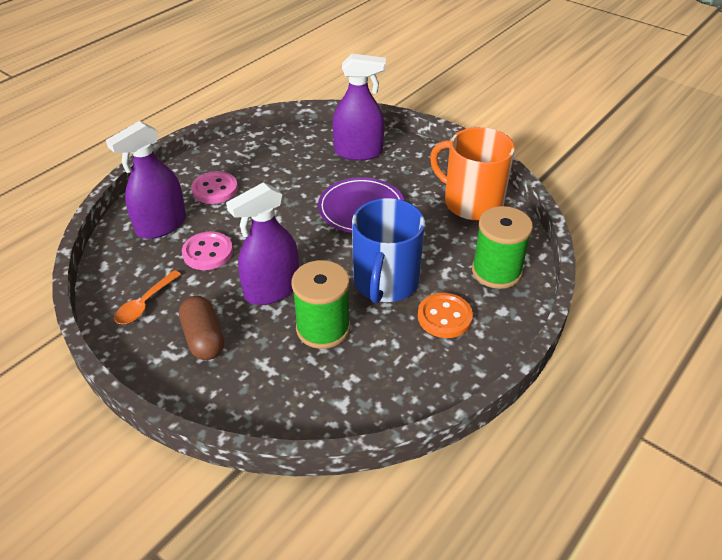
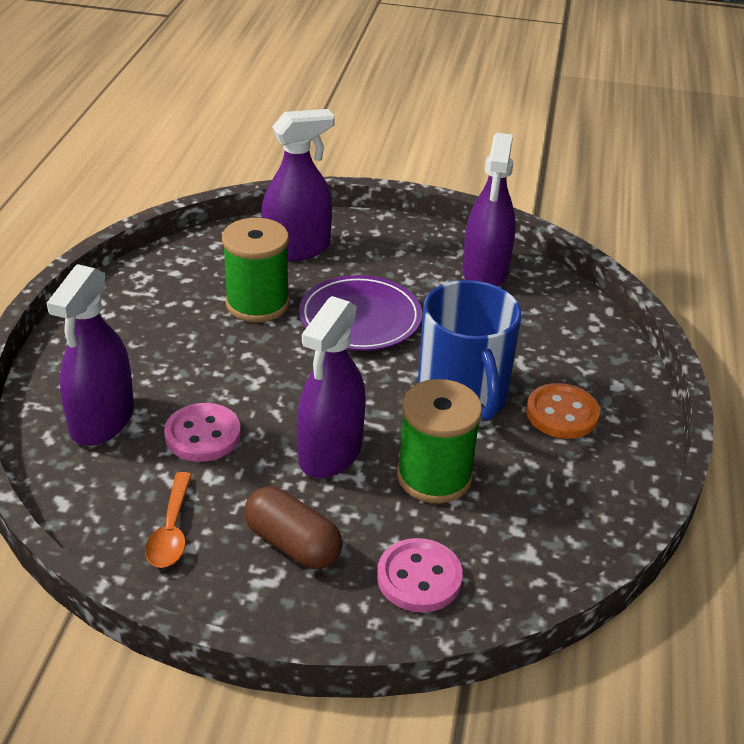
camera: 30 degrees left, 5 degrees down
(215, 189) = (140, 350): pink button -> pink button (419, 578)
(471, 202) = (485, 272): orange mug -> purple spray bottle
(496, 271) = (576, 343): green spool -> green spool (257, 303)

